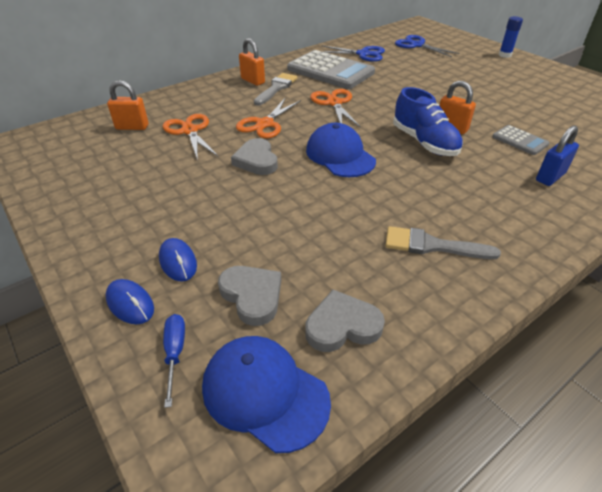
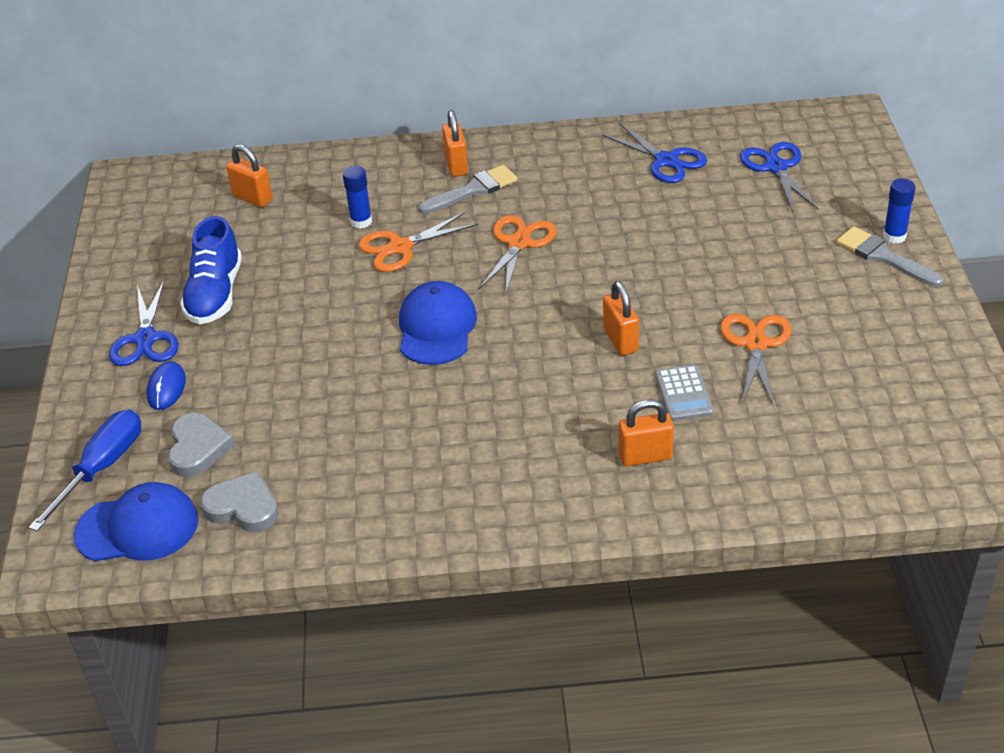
camera: 35 degrees right, 0 degrees up
(125, 234) = (145, 339): none -> blue scissors
(130, 303) = (101, 411): blue mouse -> none
(175, 353) = (102, 468): blue screwdriver -> blue screwdriver, size x1.75
(190, 131) = (308, 227): orange scissors -> orange scissors (755, 344)
(224, 119) = (361, 221): none -> blue glue stick
(256, 160) = (340, 299): grey heart -> none
(264, 393) = (137, 528): blue cap -> blue cap turned 105 degrees clockwise
(330, 71) = (579, 181): grey calculator -> none
(424, 142) = (557, 348): blue shoe -> blue shoe (215, 294)
(432, 245) = (405, 474): grey brush -> grey brush (883, 256)
(550, 177) = (645, 456): blue padlock -> orange padlock

